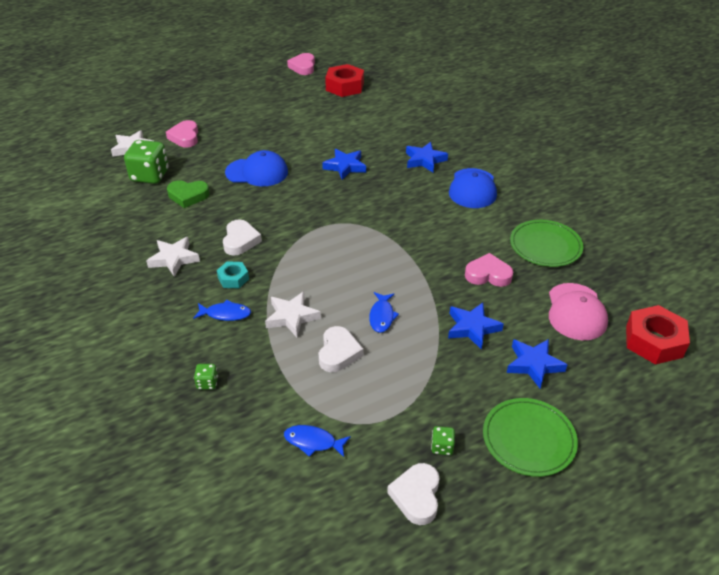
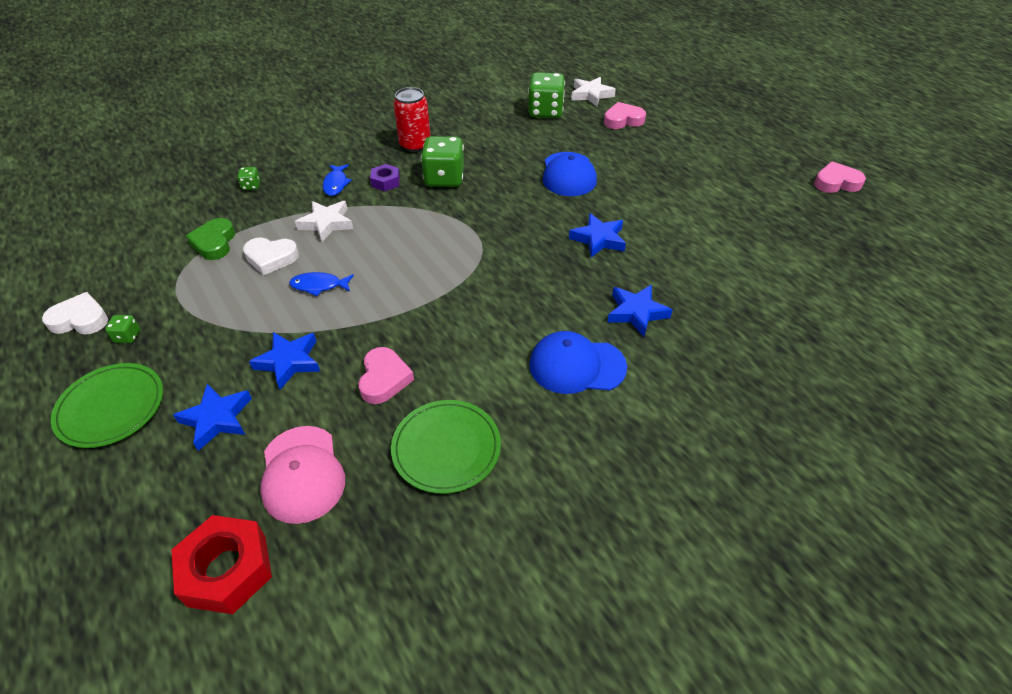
camera: 85 degrees right, 5 degrees up
(174, 259) = (415, 145): white star -> red can
(188, 196) = (515, 138): green heart -> green heart (214, 243)
(233, 278) = (385, 182): turquoise nut -> purple nut
(240, 241) = (444, 178): white heart -> green dice
(313, 442) = (166, 251): blue fish -> none
(344, 86) = (804, 224): red nut -> none
(576, 312) = (302, 474): pink cap -> pink cap turned 105 degrees counterclockwise

